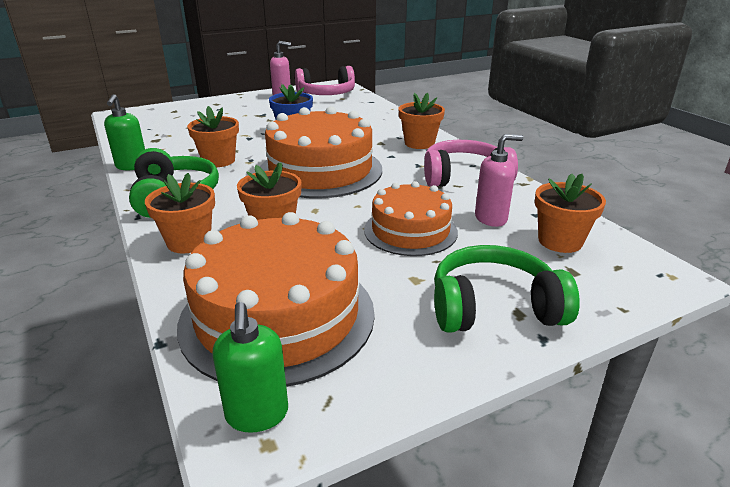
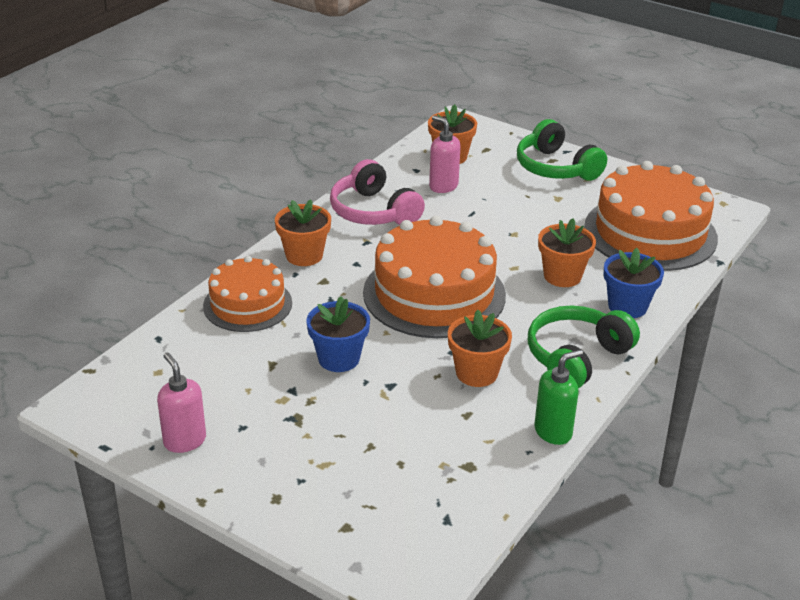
camera: 120 degrees left, 5 degrees up
(189, 242) = (627, 306): orange flower pot -> blue flower pot
(257, 415) = (715, 211): green soap dispenser -> none
(326, 94) = (146, 395): pink headphones -> none
(410, 230) = (499, 214): orange cake -> orange cake (247, 304)

